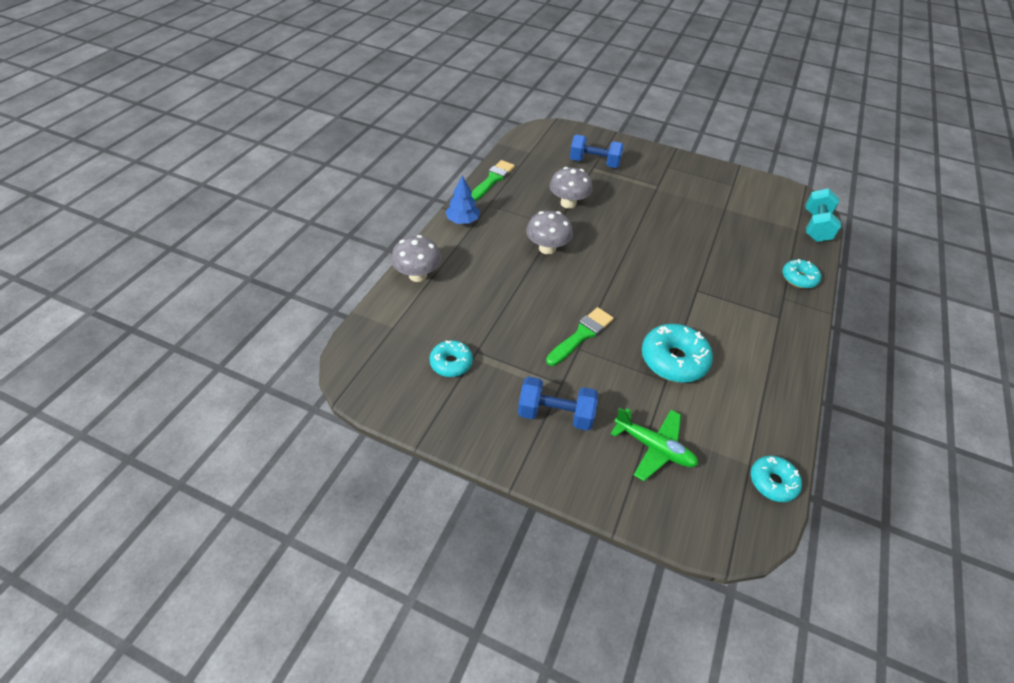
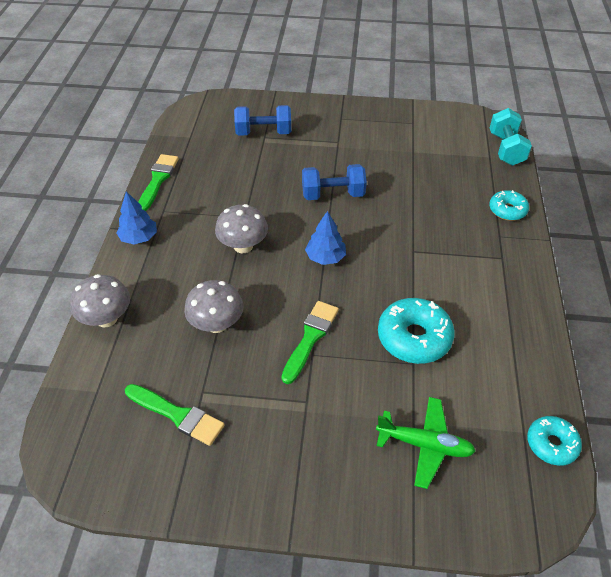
camera: 15 degrees left, 0 degrees up
(451, 363) = (177, 415): turquoise donut -> green brush
(555, 414) = (311, 440): blue dumbbell -> blue dumbbell (333, 195)
(568, 203) = (250, 187): grey mushroom -> grey mushroom (216, 324)
(616, 275) = (325, 257): none -> blue tree

